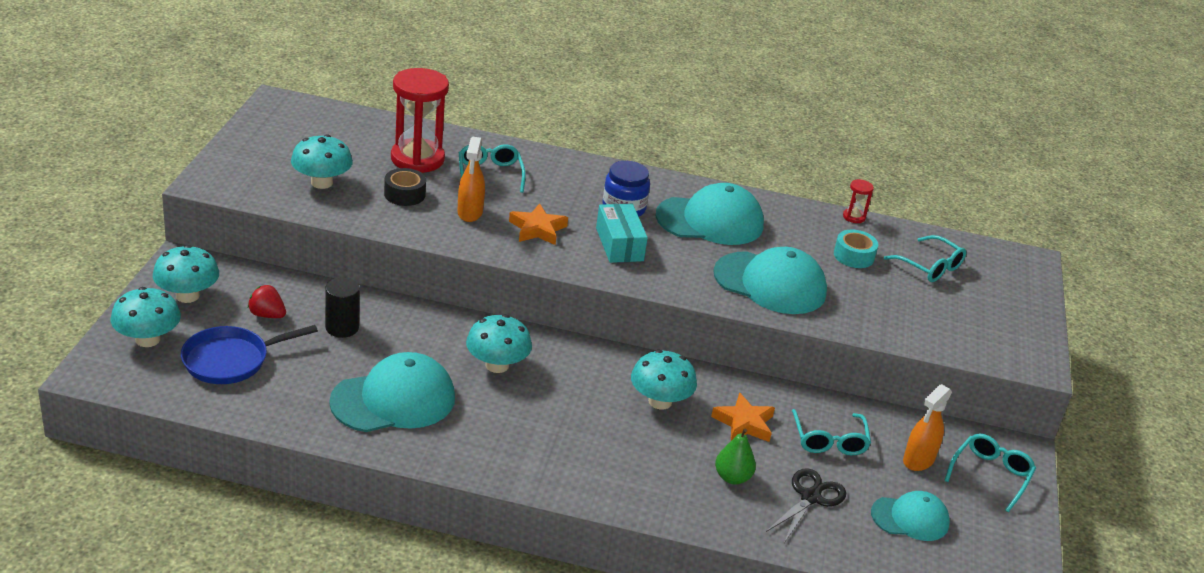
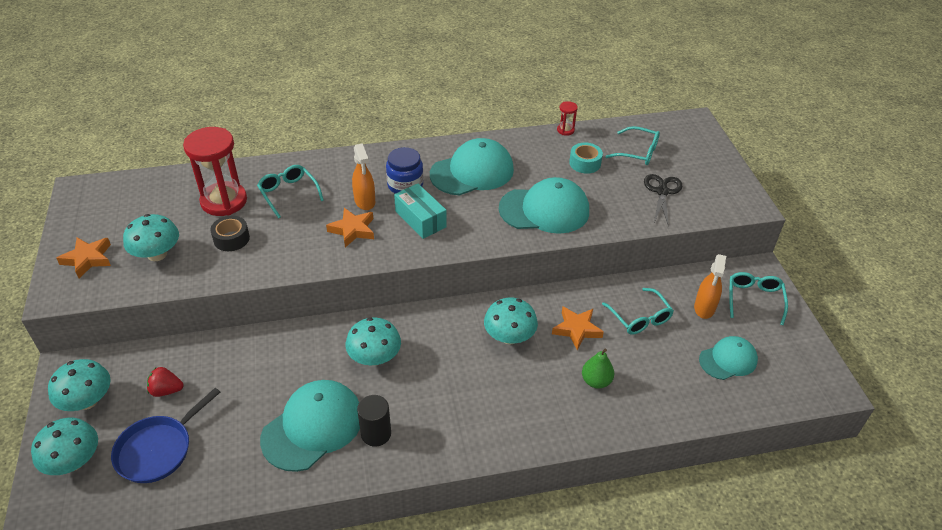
camera: 20 degrees left, 10 degrees up
(252, 164) = (88, 259): none -> orange star
(342, 327) = (235, 376): black cylinder -> black cylinder (376, 433)
(470, 213) = (292, 235): orange spray bottle -> orange spray bottle (365, 201)
(810, 497) = (656, 373): black scissors -> black scissors (662, 192)

